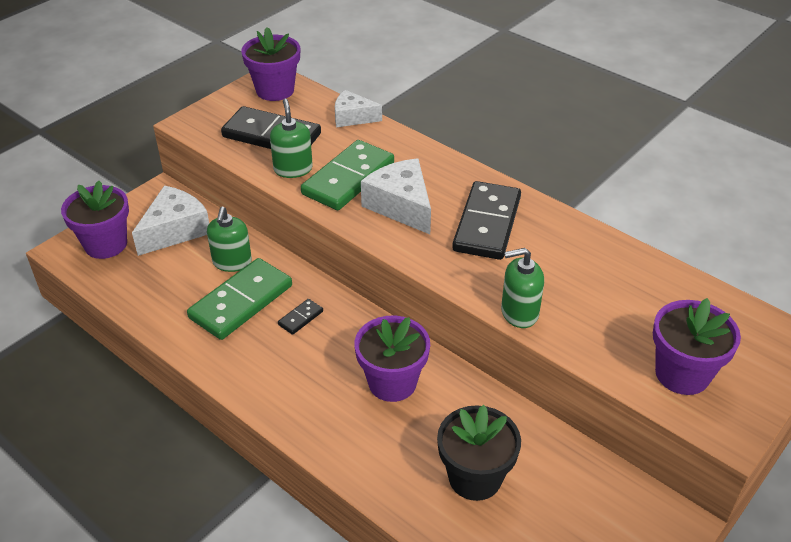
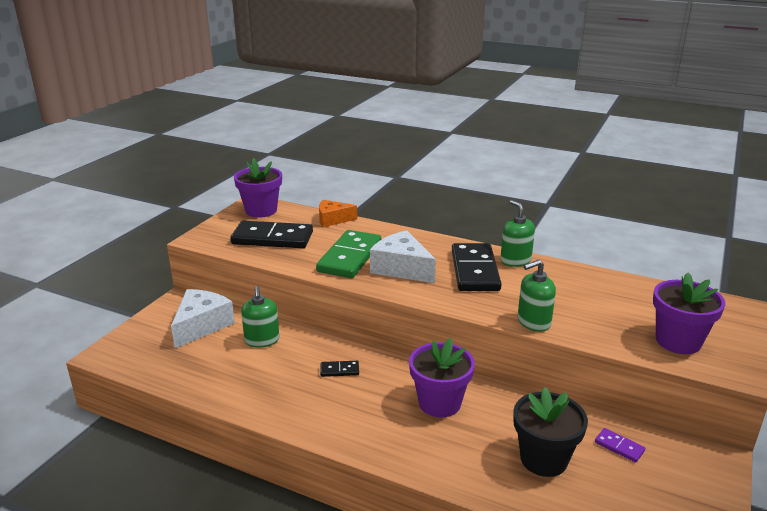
camera: 15 degrees left, 15 degrees down
(106, 244) = (142, 345): purple flower pot -> none
(241, 302) = (282, 367): green domino -> none
(293, 169) = (301, 257): green soap dispenser -> green soap dispenser (515, 260)
(300, 318) = (339, 370): black domino -> black domino turned 60 degrees clockwise
(353, 117) = (333, 220): white cheese -> orange cheese
(569, 481) = (619, 447): none -> purple domino

